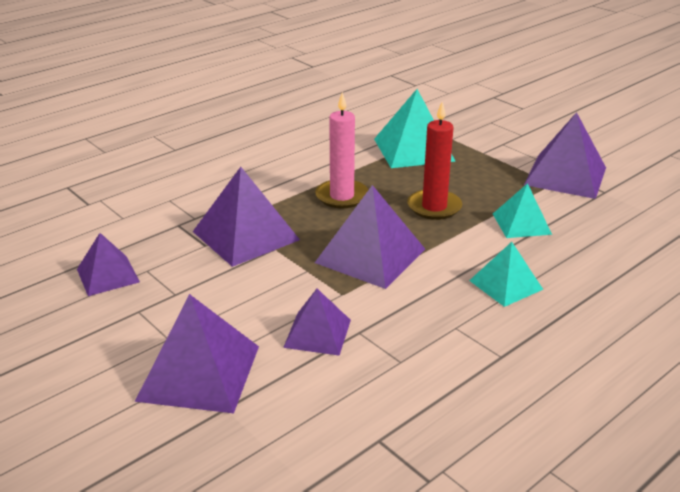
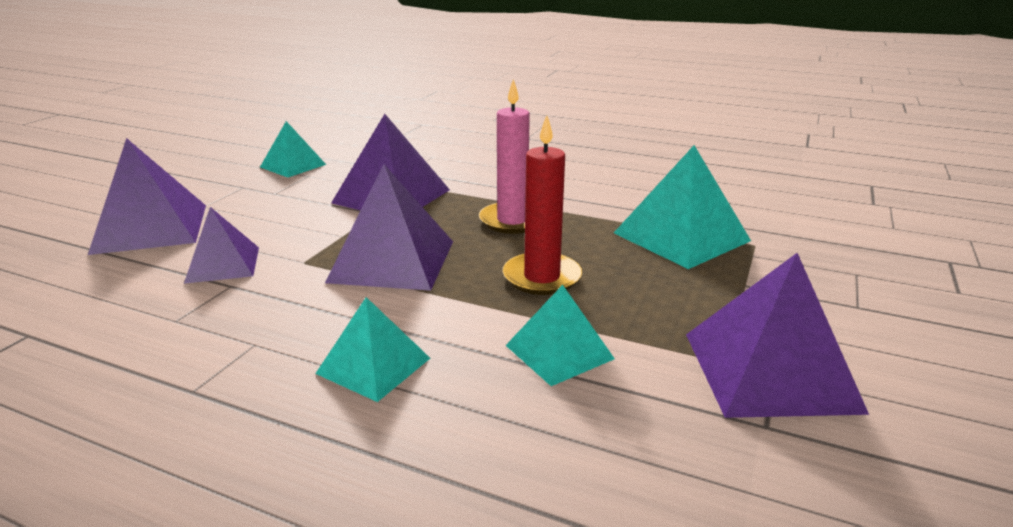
camera: 65 degrees right, 5 degrees down
(108, 275) = (293, 165): purple pyramid -> turquoise pyramid

